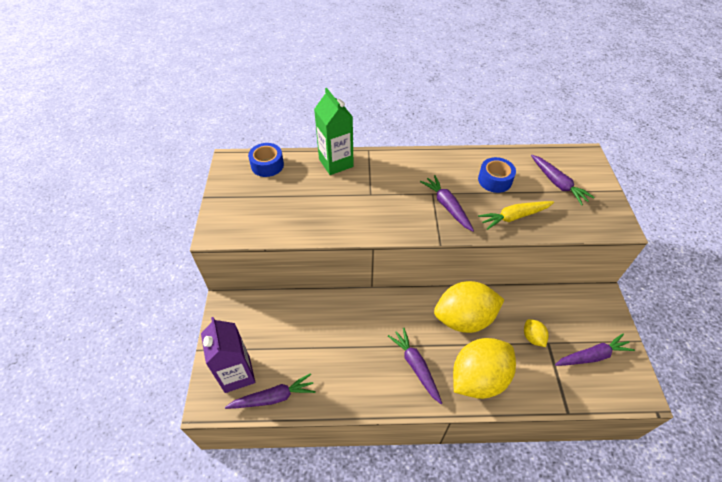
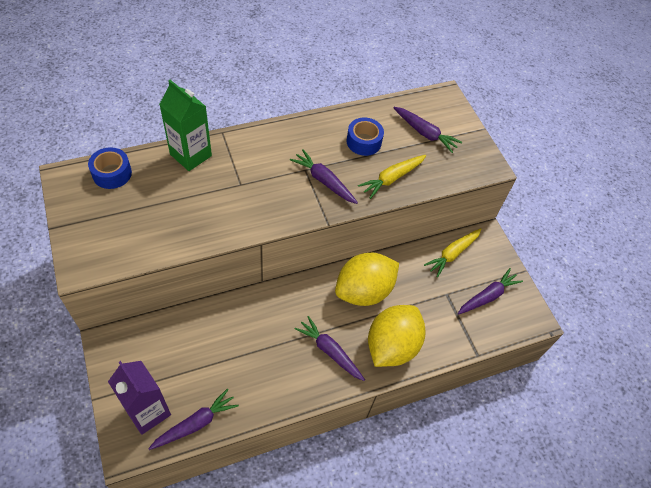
camera: 25 degrees left, 5 degrees up
(532, 337) = (432, 293): yellow lemon -> none
(563, 305) = (452, 254): none -> yellow carrot

